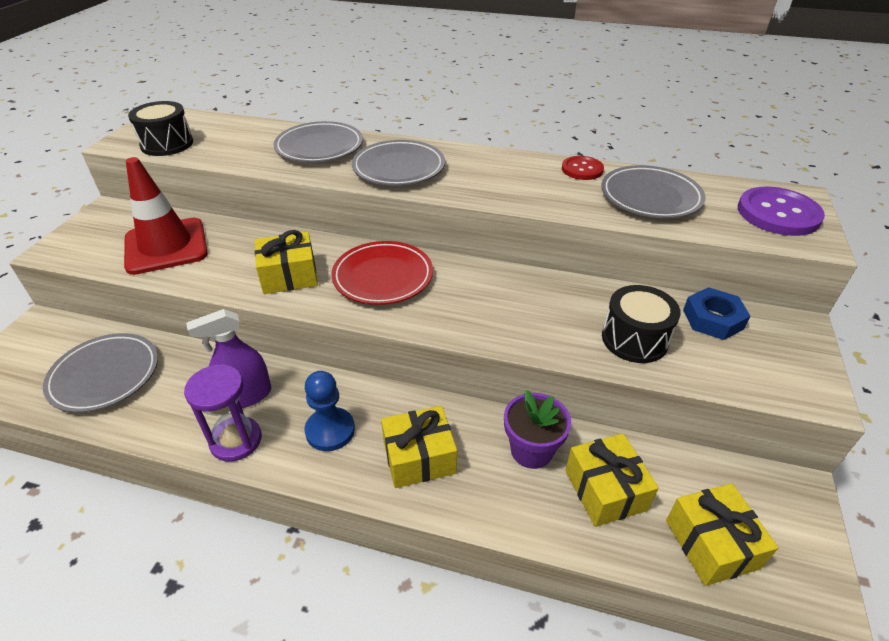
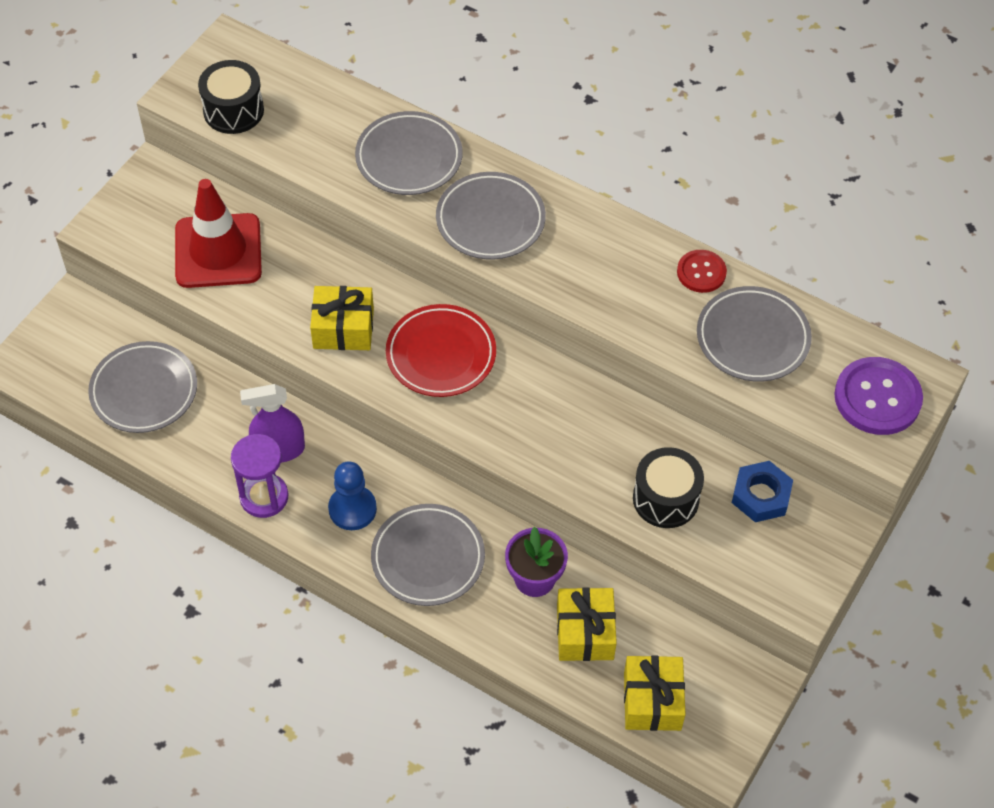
camera: 15 degrees right, 15 degrees up
(419, 457) = (428, 558): yellow gift -> grey plate

